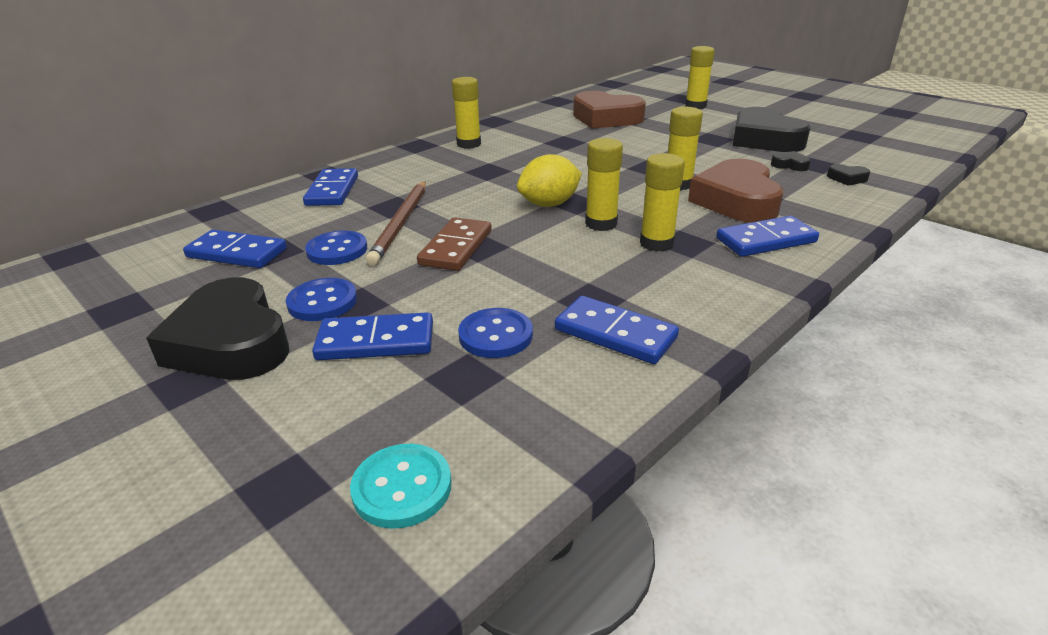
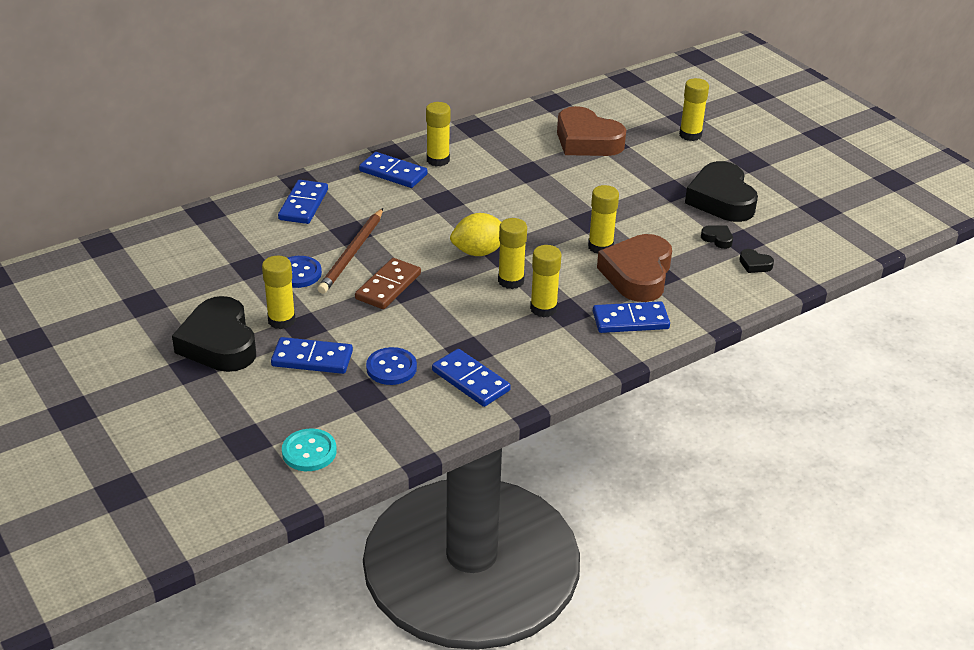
camera: 10 degrees right, 5 degrees up
(237, 253) = (223, 264): blue domino -> blue domino (393, 173)
(322, 302) = (281, 320): blue button -> yellow glue stick

